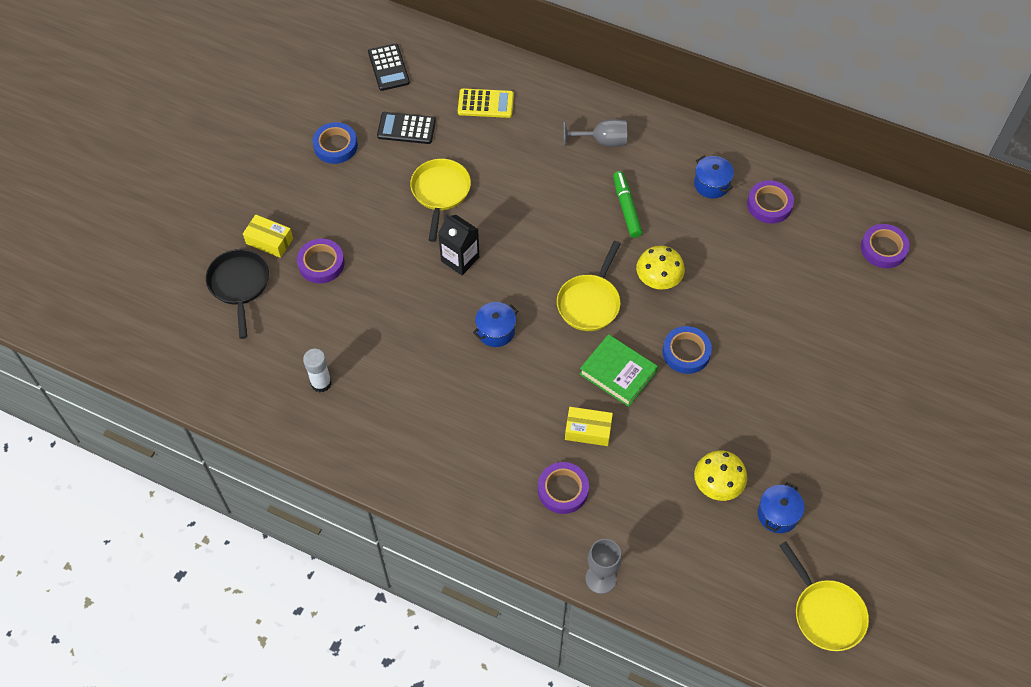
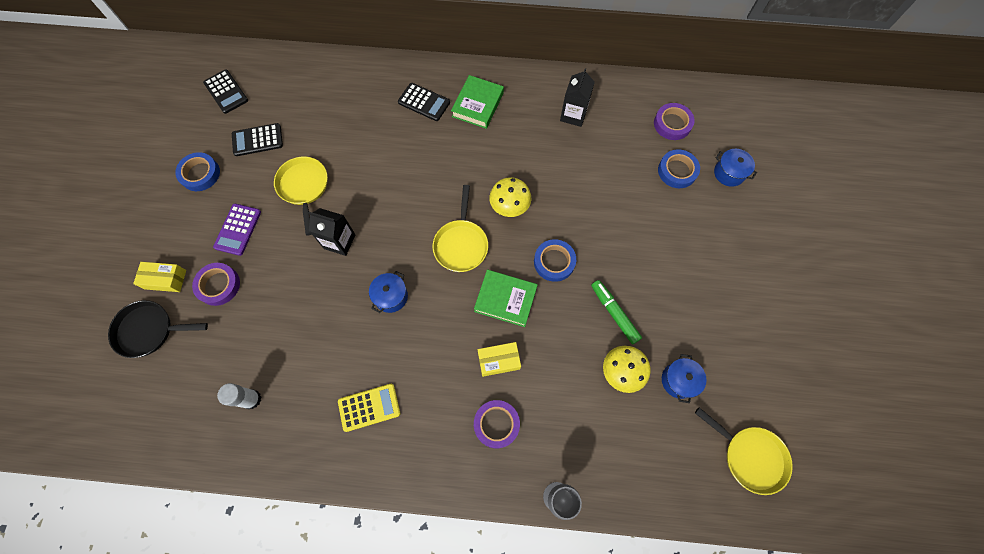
camera: 20 degrees left, 10 degrees up
(239, 285) = (149, 330): black pan -> black pan turned 60 degrees counterclockwise
(358, 214) = (238, 229): none -> purple calculator
(485, 103) = (318, 99): yellow calculator -> yellow calculator (369, 407)
(602, 141) = (424, 102): grey goblet -> black calculator
(626, 208) = (462, 152): green marker -> green marker (614, 313)
(662, 161) = (477, 105): none -> green book
(711, 184) = (523, 112): blue pot -> blue pot (729, 173)
(769, 204) = (573, 115): purple tape -> black carton
(867, 301) = (677, 171): none -> blue tape

